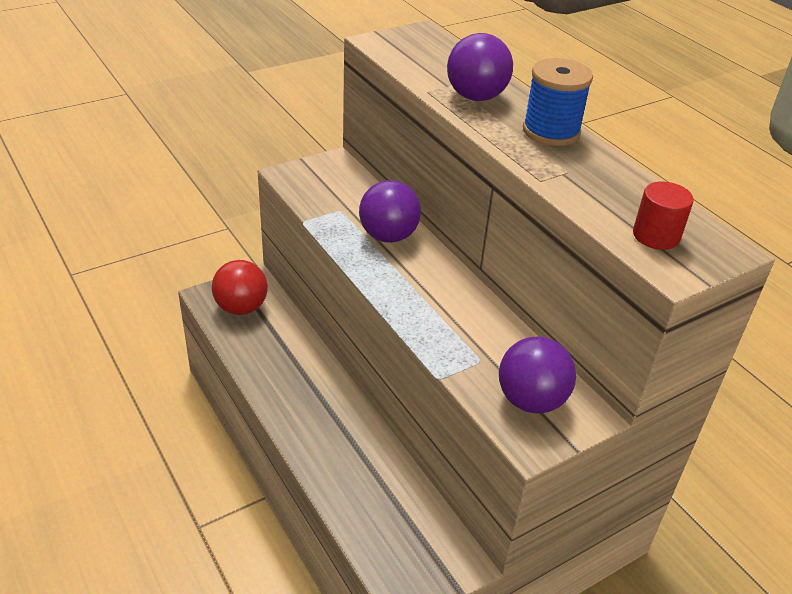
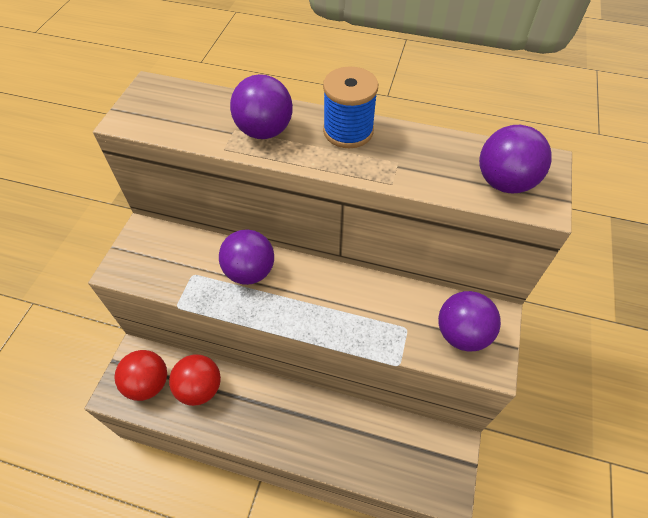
camera: 40 degrees left, 15 degrees up
(277, 340) = (200, 388): none -> red ball
(656, 236) = (504, 182): red cylinder -> purple ball

